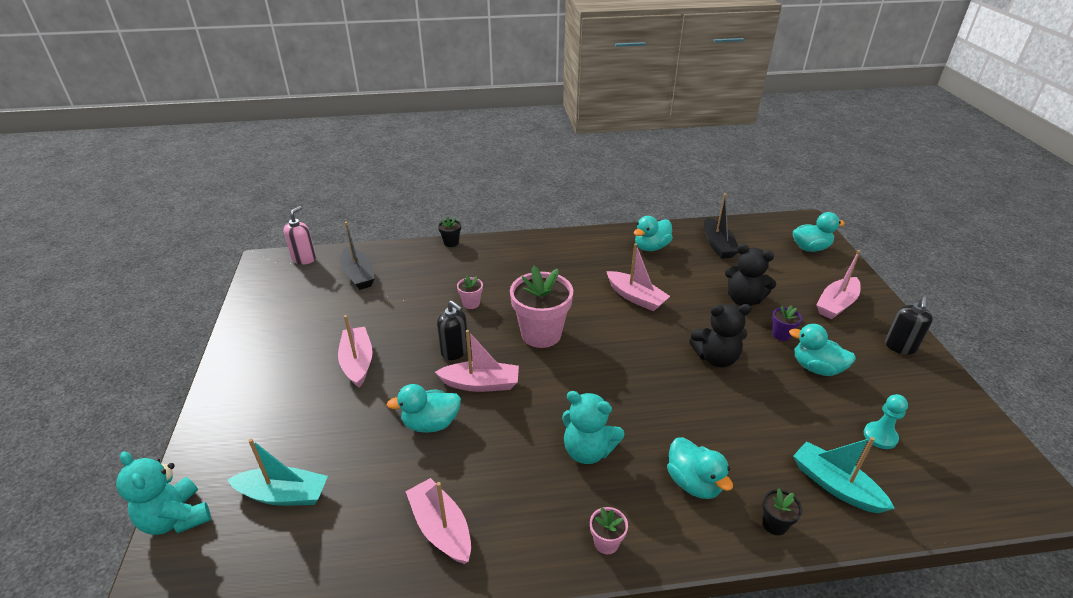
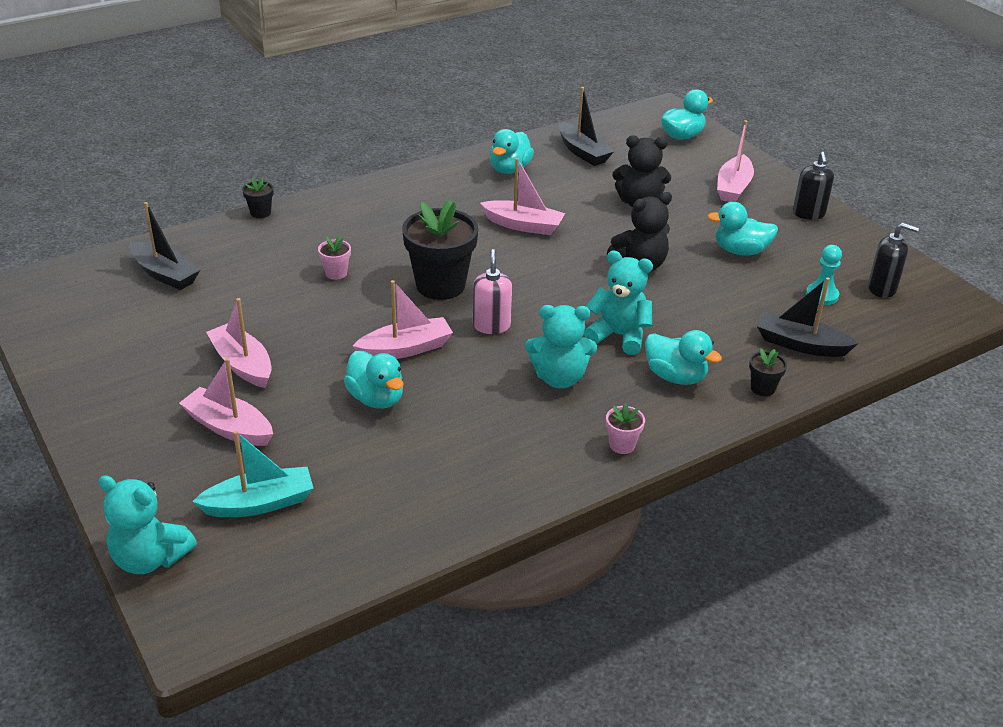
camera: 25 degrees left, 0 degrees up
(304, 259) = (72, 272): pink soap dispenser -> pink soap dispenser (491, 326)
(431, 423) = (376, 398): turquoise duck -> turquoise duck turned 90 degrees counterclockwise
(441, 528) = (454, 481): pink boat -> pink boat (229, 427)
(455, 351) = (352, 325): black soap dispenser -> black soap dispenser (882, 288)
(541, 334) = (440, 285): pink flower pot -> black flower pot
(662, 423) = (619, 336): none -> turquoise teddy bear
(781, 334) = (693, 228): purple flower pot -> none
(835, 485) = (800, 344): turquoise boat -> black boat

